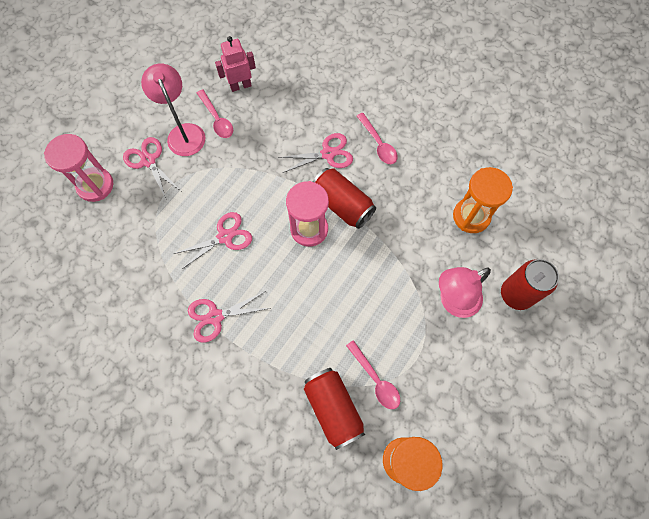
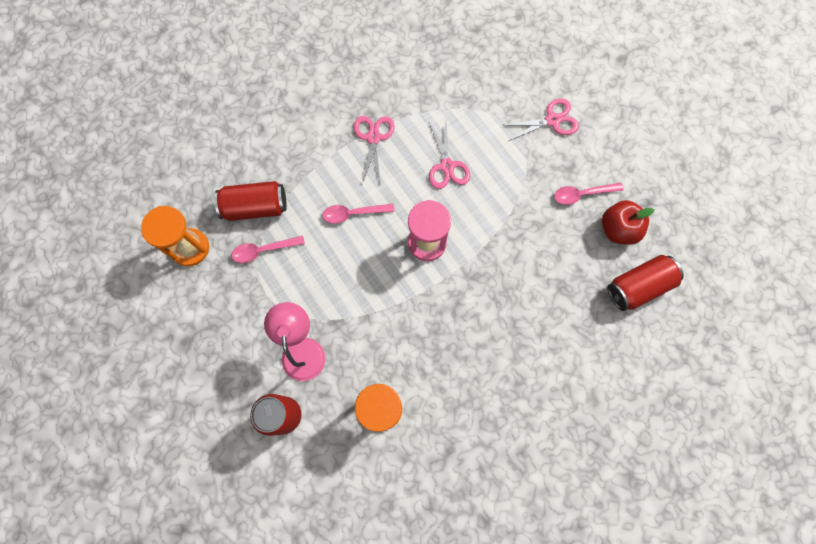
camera: 110 degrees right, 5 degrees up
(95, 185) = (540, 70): pink hourglass -> none
(183, 133) = (575, 159): pink lamp -> none
(240, 86) = (618, 229): pink robot -> red apple
(328, 154) = (504, 290): pink scissors -> none
(342, 205) = (441, 283): red can -> red can (638, 286)
(378, 144) = (499, 347): pink spoon -> pink spoon (353, 213)

